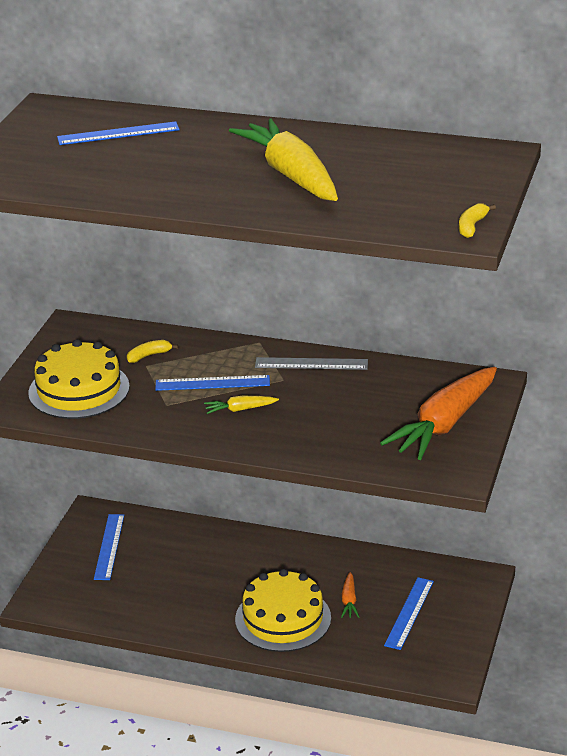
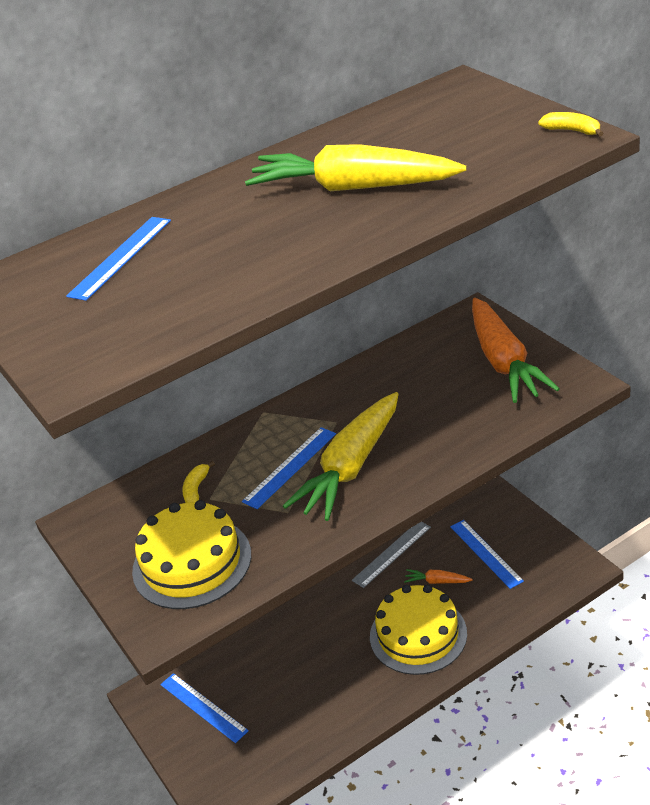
camera: 45 degrees left, 5 degrees up
(240, 409) = (351, 467): yellow carrot -> yellow carrot, size x2.35
(311, 364) = (333, 396): grey ruler -> grey ruler (392, 553)
(349, 601) = (437, 581): orange carrot -> orange carrot turned 150 degrees clockwise
(472, 226) = (572, 131): yellow banana -> yellow banana turned 150 degrees clockwise

